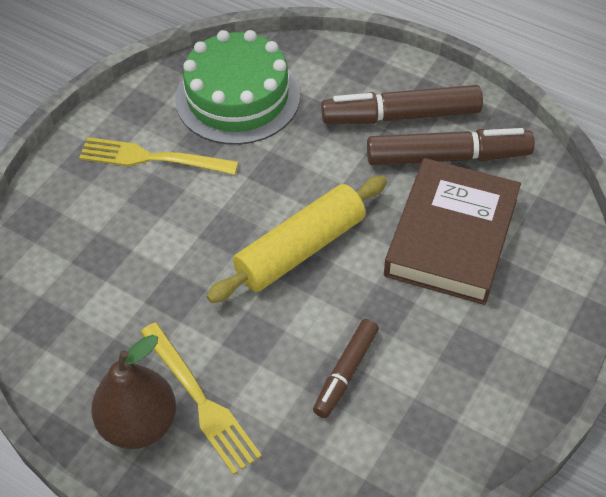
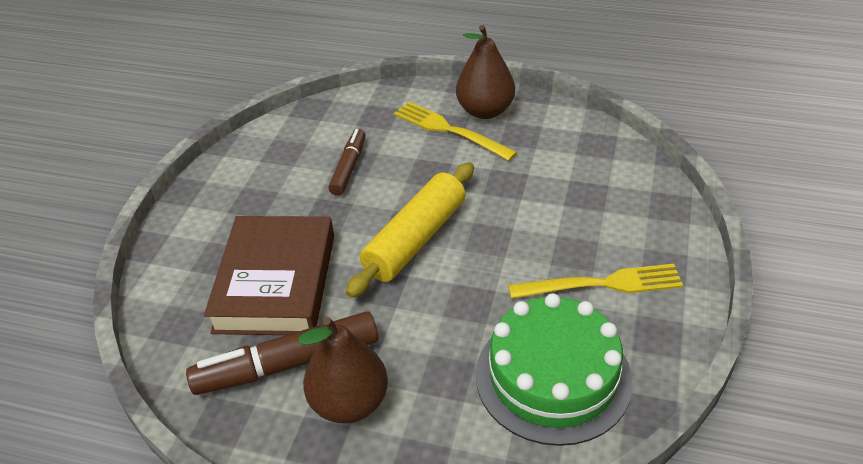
camera: 165 degrees right, 10 degrees down
(401, 116) = (349, 403): brown marker -> brown pear

